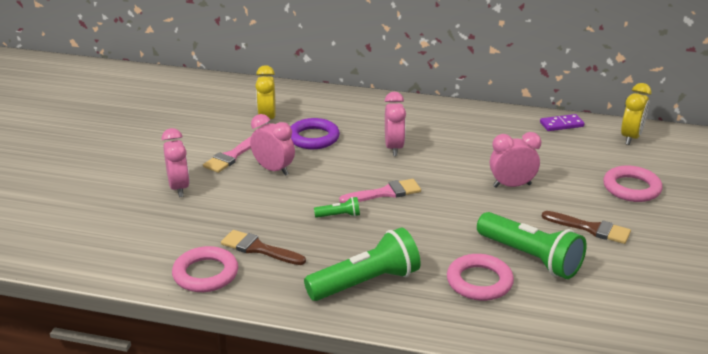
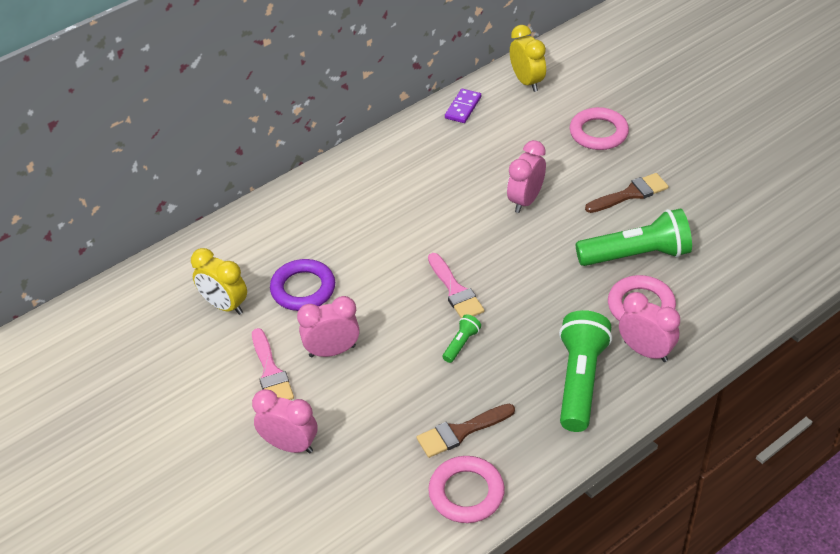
camera: 50 degrees left, 15 degrees up
(385, 193) = (455, 290): pink brush -> pink brush turned 135 degrees clockwise
(394, 148) = (385, 240): pink clock -> pink clock (645, 351)

